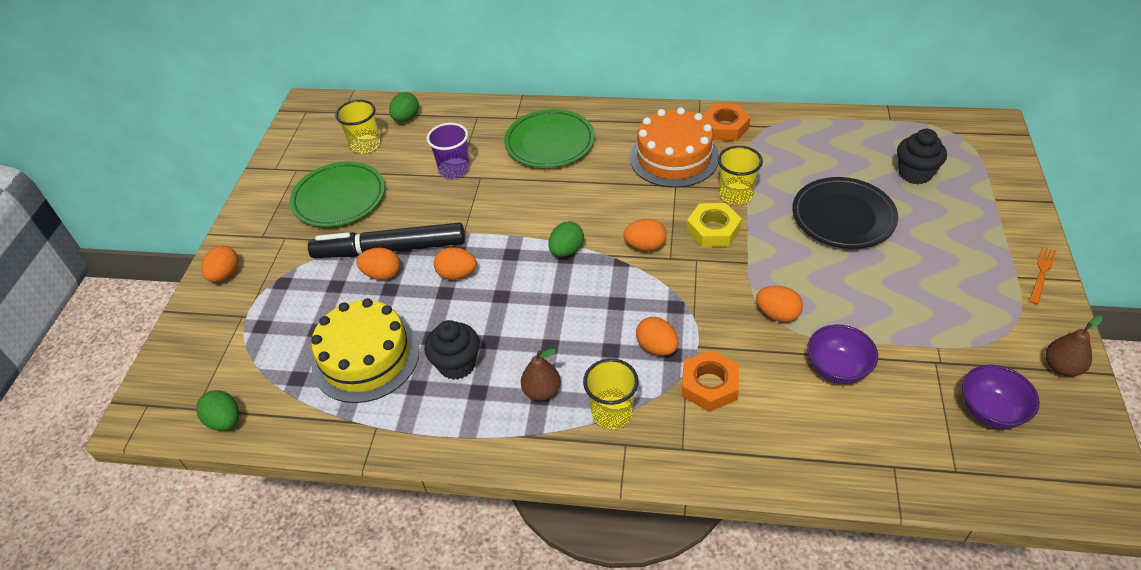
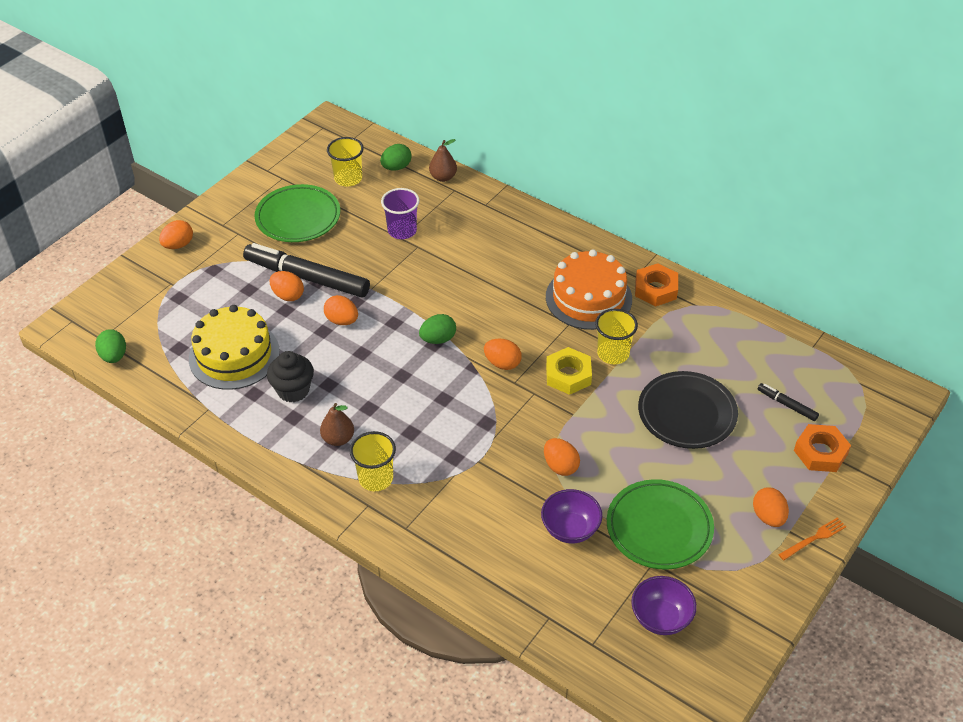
camera: 25 degrees right, 0 degrees up
(550, 143) = (496, 240): green plate -> green plate (659, 528)
(657, 347) = (446, 447): orange egg -> orange egg (768, 517)
(709, 385) = (462, 493): orange nut -> orange nut (820, 452)
(915, 173) = (787, 405): black cupcake -> black marker
(1061, 367) = (753, 616): brown pear -> brown pear (443, 177)

